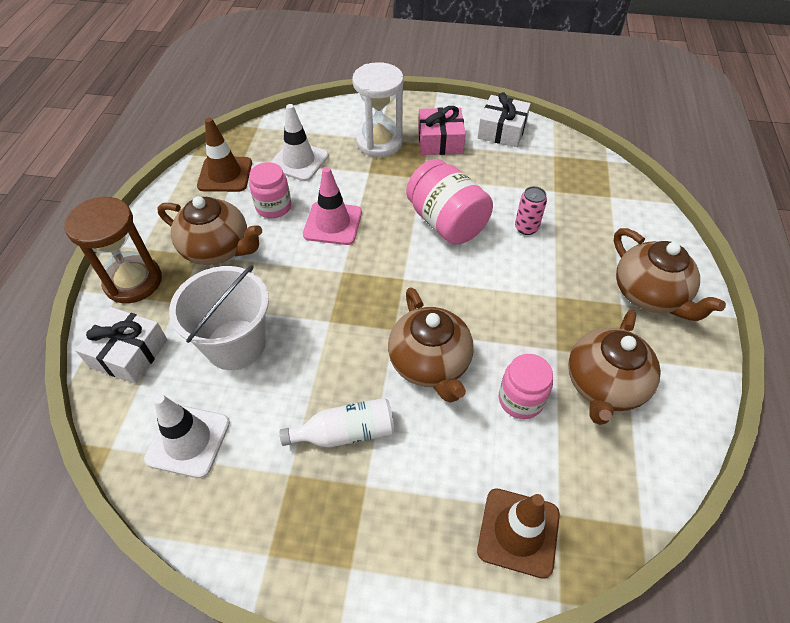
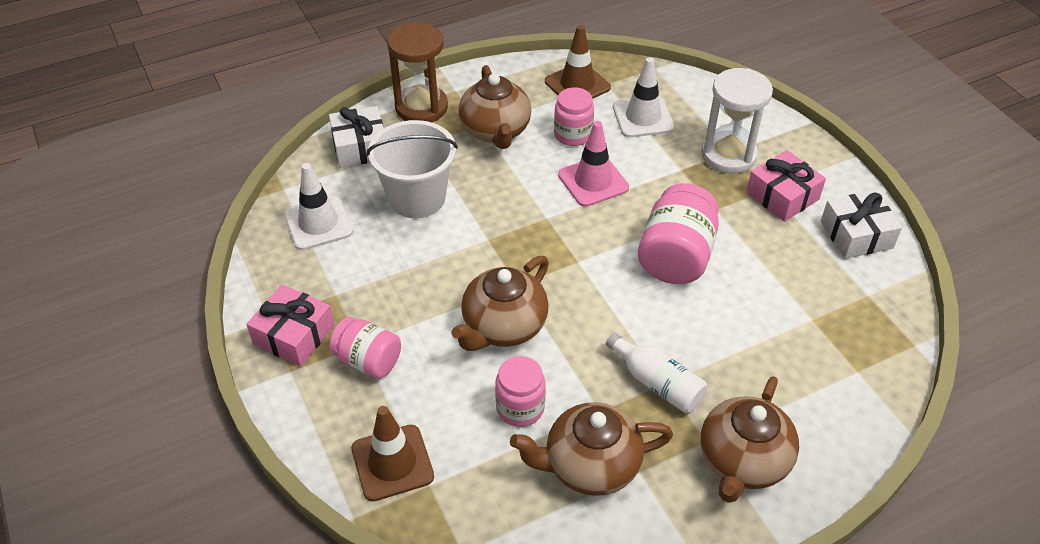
camera: 55 degrees right, 5 degrees down
(309, 540) = (294, 335): none -> pink gift
(345, 432) = (394, 307): white bottle -> white bottle (657, 383)
(390, 489) = (368, 361): none -> pink jar
(526, 228) = (732, 320): pink can -> none

